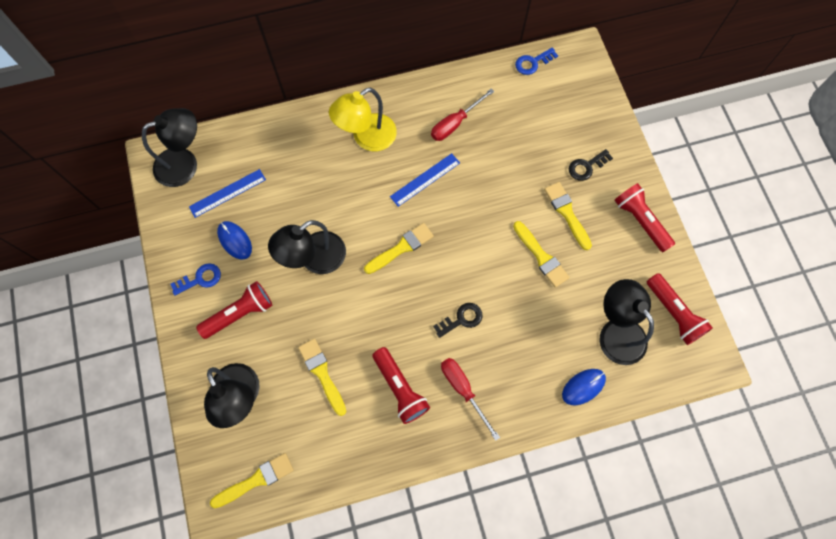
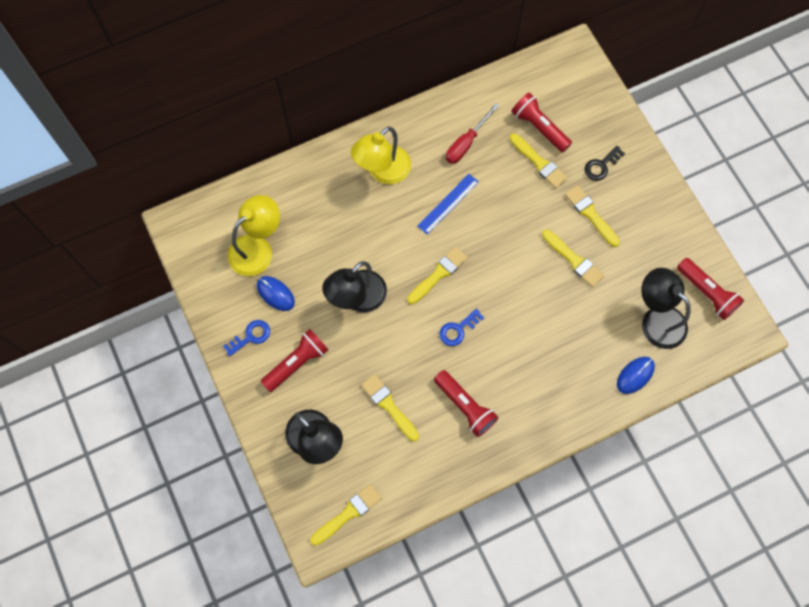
camera: 10 degrees left, 0 degrees up
(185, 164) = (208, 226): black lamp -> none
(227, 193) = (257, 248): blue ruler -> yellow lamp
(461, 319) = (510, 332): black key -> none
(463, 390) = (524, 397): red screwdriver -> none
(524, 154) = (539, 163): none -> yellow brush
(533, 63) = (530, 70): blue key -> blue key (458, 329)
(640, 221) = (661, 210): red flashlight -> red flashlight (539, 128)

